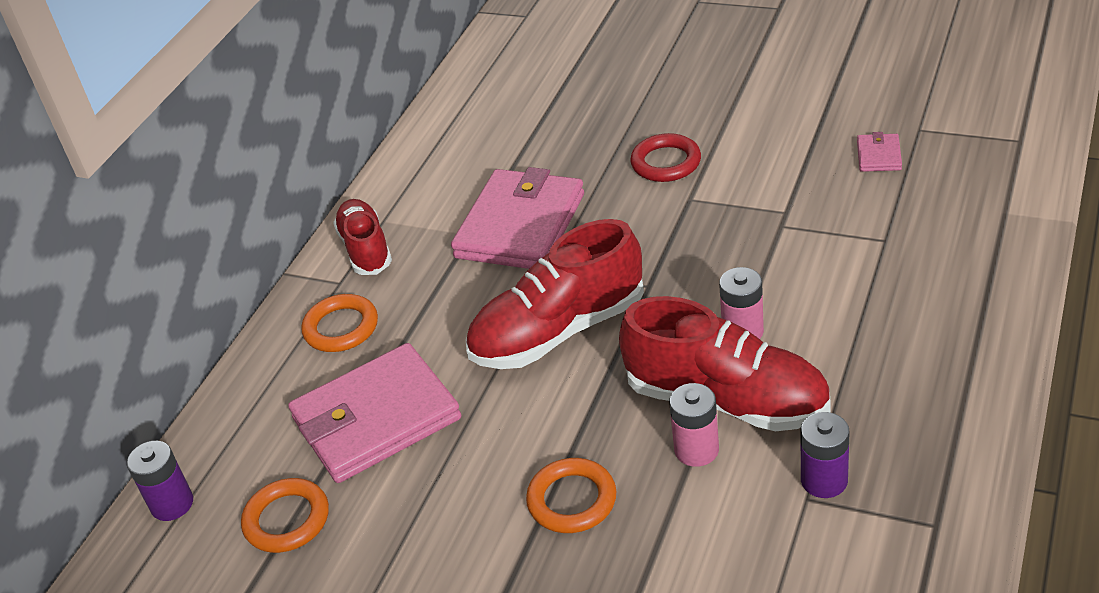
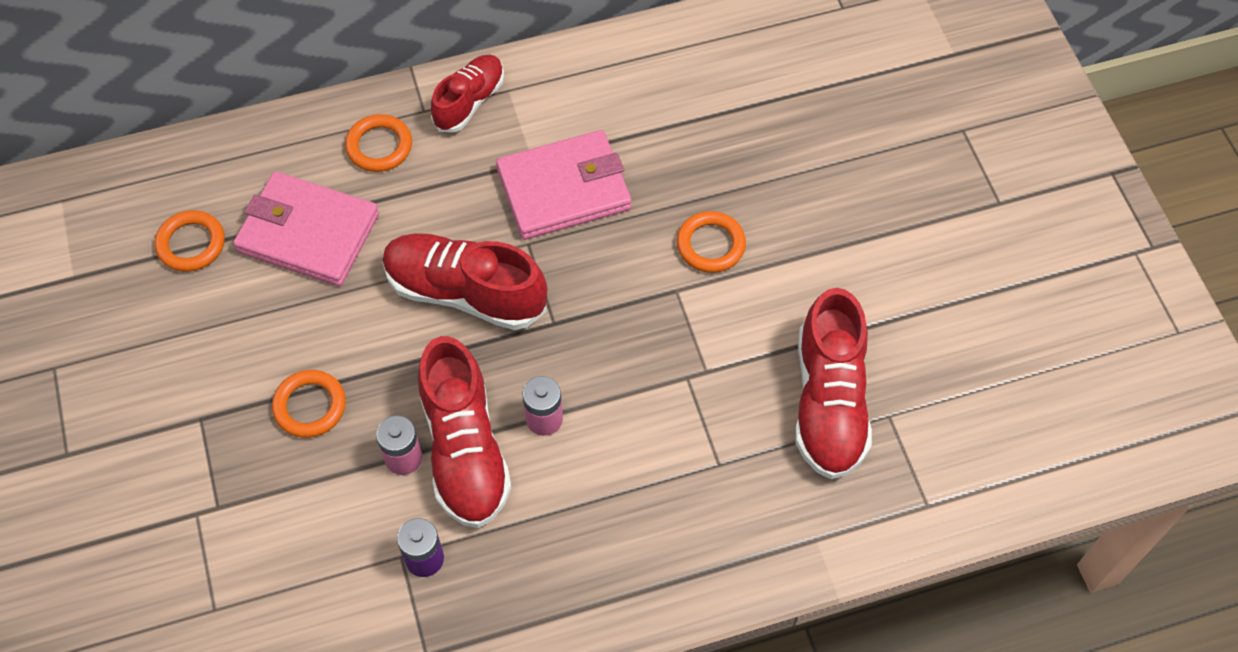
camera: 45 degrees right, 20 degrees up
(172, 504) = (163, 166): purple battery -> none
(666, 162) = (710, 245): red ring -> orange ring
(878, 155) = (828, 402): pink wallet -> red shoe

